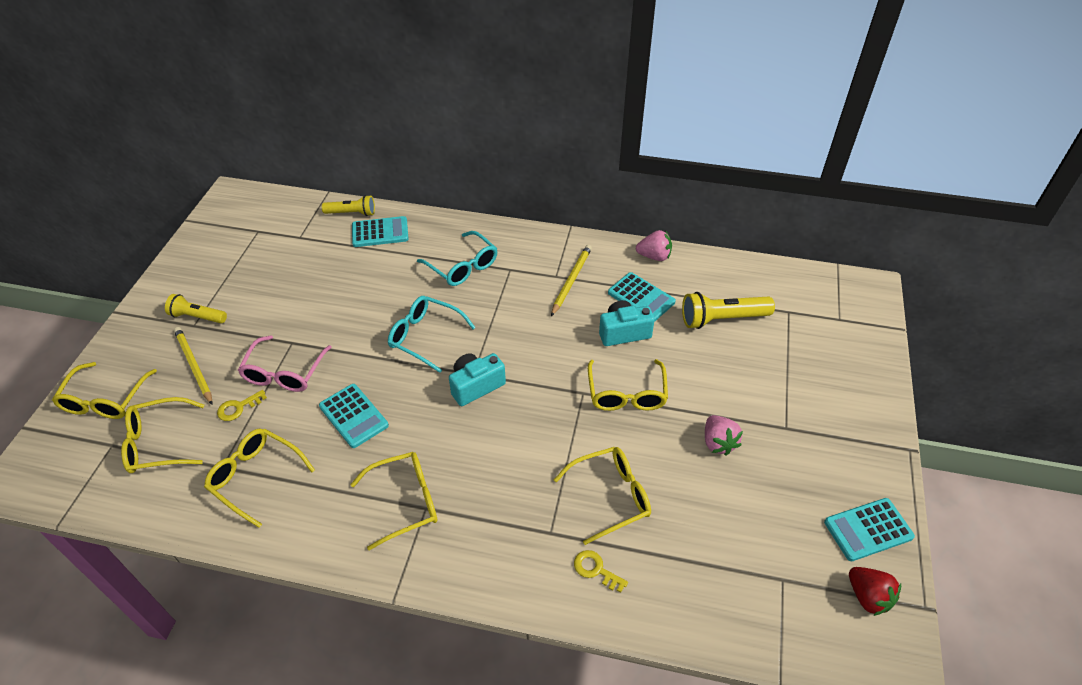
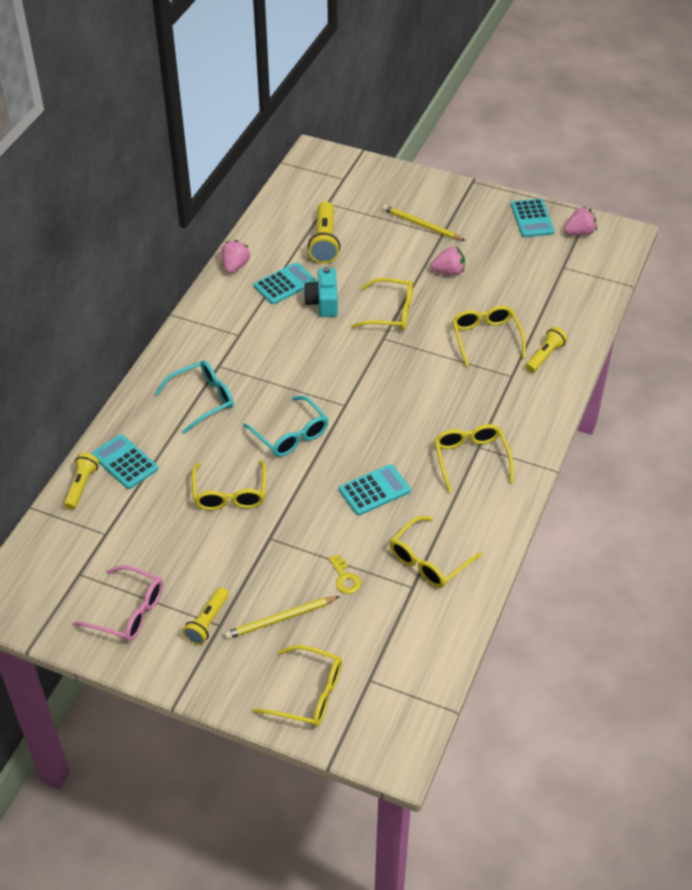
camera: 80 degrees left, 0 degrees up
(158, 443) = (375, 640): yellow glasses -> yellow glasses (230, 494)
(284, 373) = (309, 543): pink glasses -> pink glasses (128, 611)
(380, 232) = (125, 462): turquoise calculator -> turquoise calculator turned 45 degrees counterclockwise
(425, 337) = (290, 435): turquoise glasses -> turquoise glasses turned 75 degrees counterclockwise
(476, 386) = (360, 404): turquoise camera -> none
(571, 280) = (248, 325): yellow pencil -> yellow pencil (421, 225)
(596, 569) = (545, 356): yellow key -> yellow flashlight
(868, 597) = (579, 233): red strawberry -> pink strawberry

